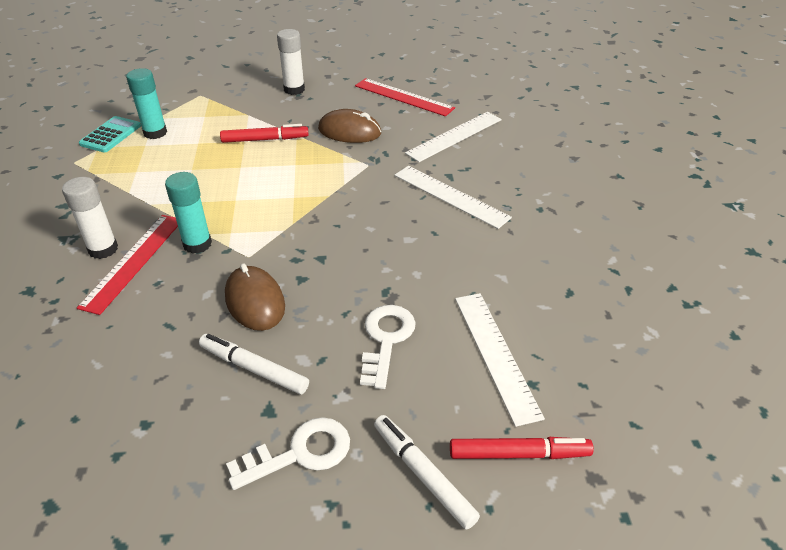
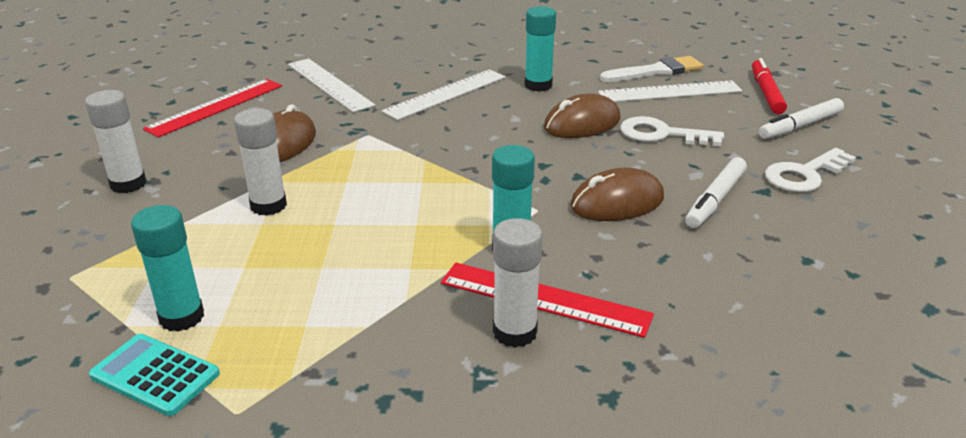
camera: 85 degrees left, 10 degrees down
(265, 139) = (268, 205): red marker -> white glue stick
(300, 453) = (804, 175): white key -> white key turned 105 degrees counterclockwise
(402, 282) = (582, 124): none -> brown mouse
(485, 251) = (538, 85): none -> turquoise glue stick
(554, 346) = (656, 71): none -> white brush

